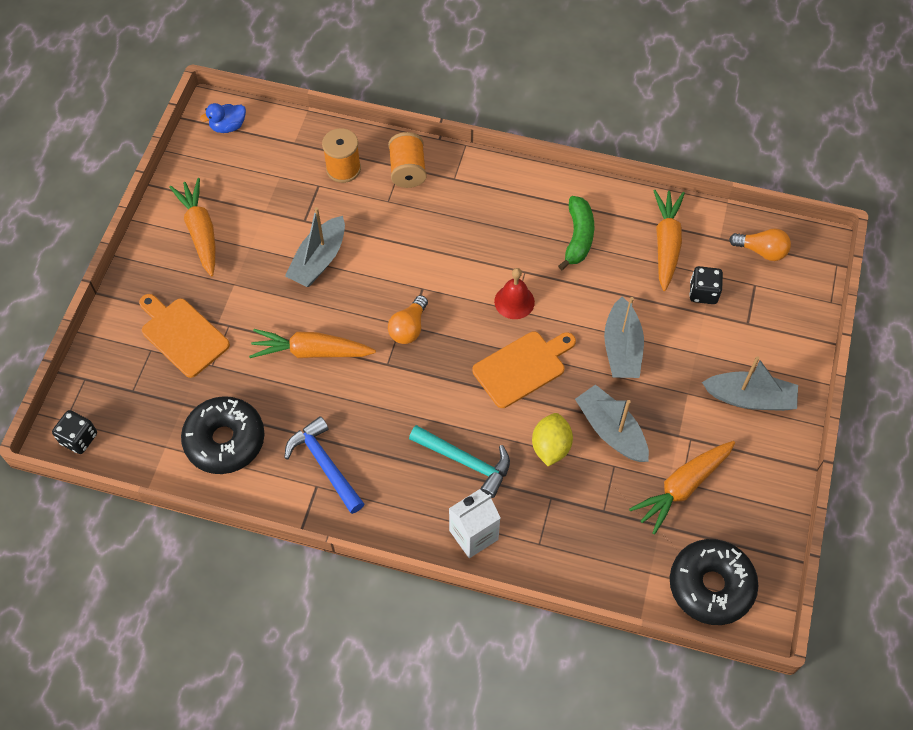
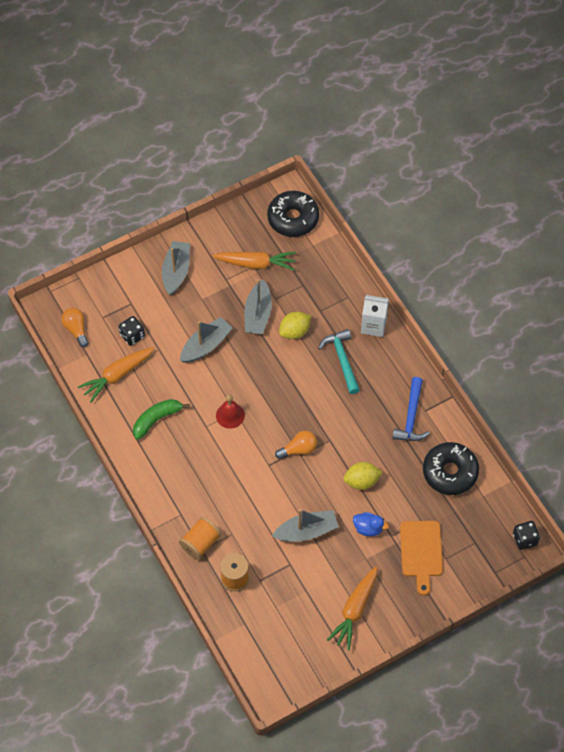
camera: 135 degrees left, 0 degrees up
(228, 126) = (272, 673): blue duck -> blue duck (368, 528)
(311, 351) = (362, 481): orange carrot -> yellow lemon
(522, 367) = (265, 379): orange cutting board -> none
(750, 398) = (176, 272): grey boat -> grey boat turned 45 degrees clockwise

